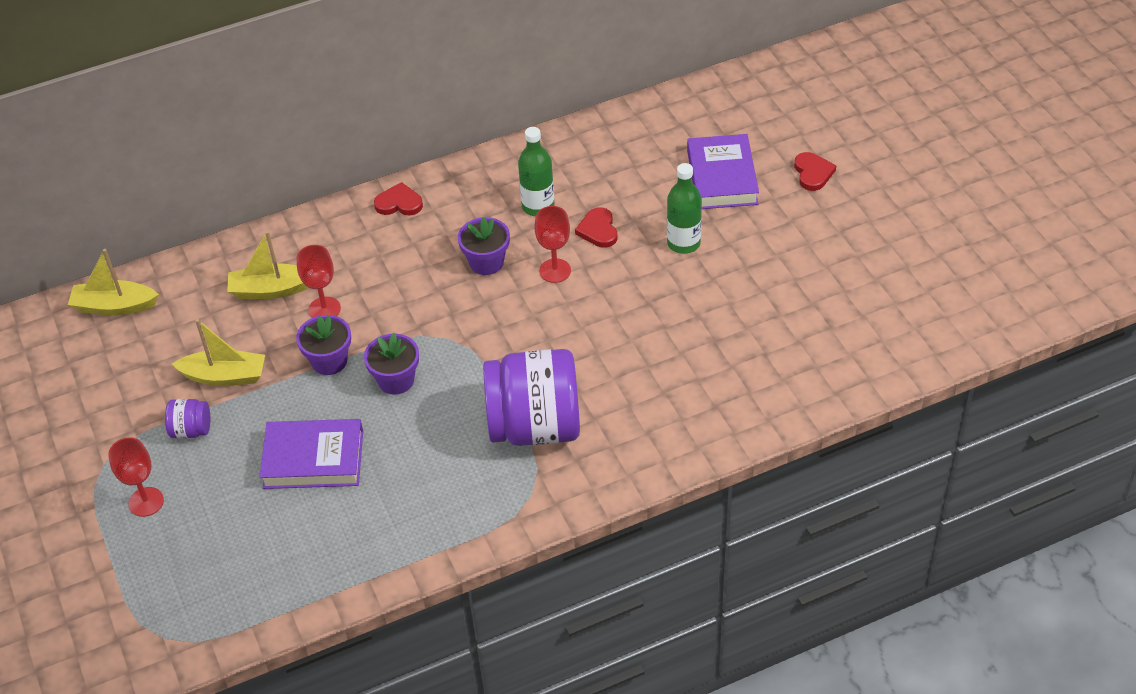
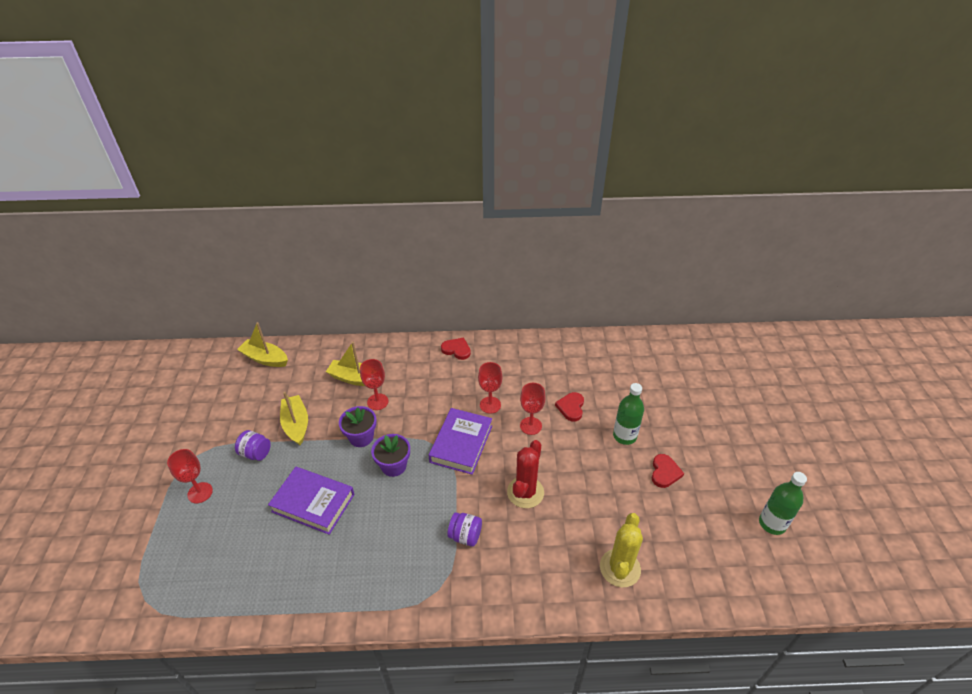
camera: 20 degrees right, 5 degrees down
(225, 376) = (296, 424): yellow boat -> yellow boat turned 135 degrees counterclockwise
(486, 262) = (490, 405): purple flower pot -> red goblet
(535, 426) = (465, 536): purple jar -> purple jar, size x0.43
(538, 206) = (539, 379): green bottle -> green bottle (772, 523)
(586, 352) = (525, 492): none -> red cactus
(722, 177) = (668, 399): purple book -> purple book (461, 444)
(737, 395) = (620, 568): none -> yellow cactus
(813, 173) = (733, 416): red heart -> red heart (664, 472)

